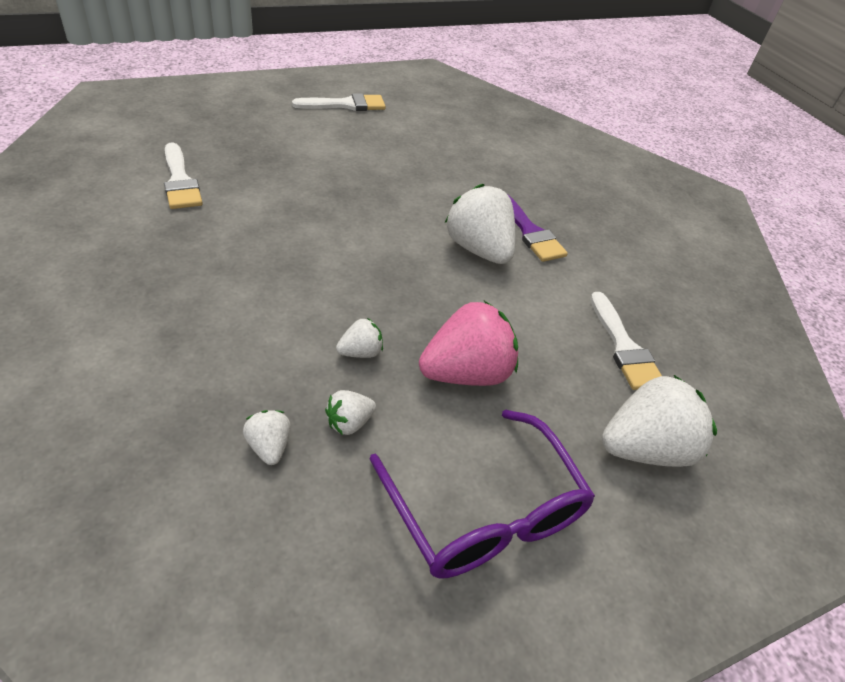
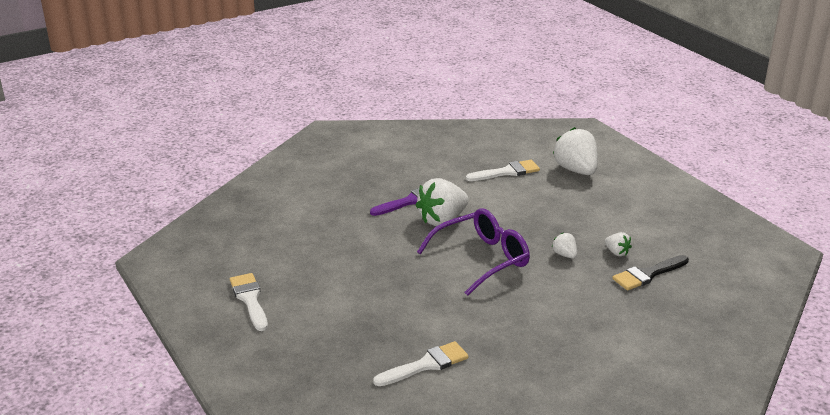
camera: 90 degrees left, 15 degrees down
(269, 446) = (648, 274): white strawberry -> black brush
(465, 373) = (558, 220): pink strawberry -> none
(483, 511) = (641, 212): purple glasses -> purple glasses (481, 259)

